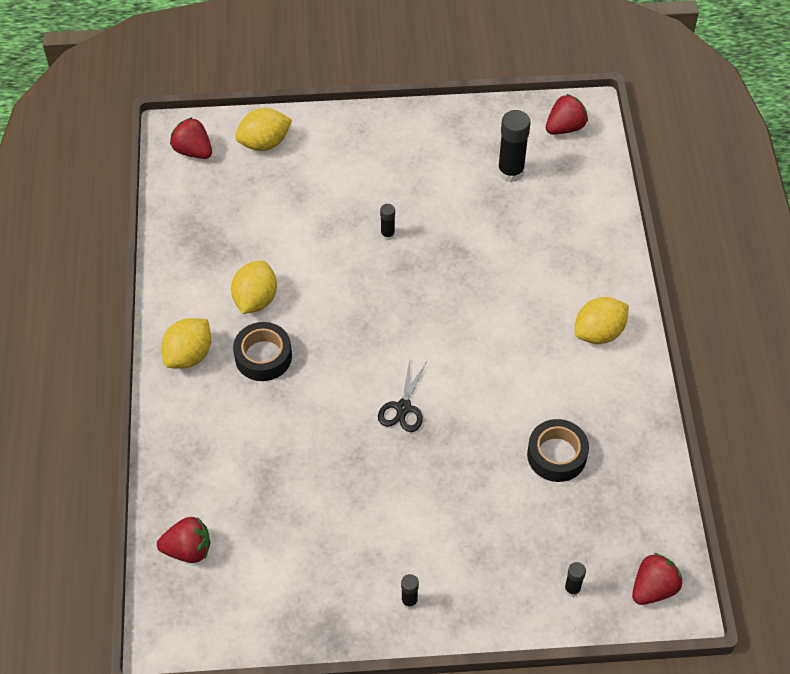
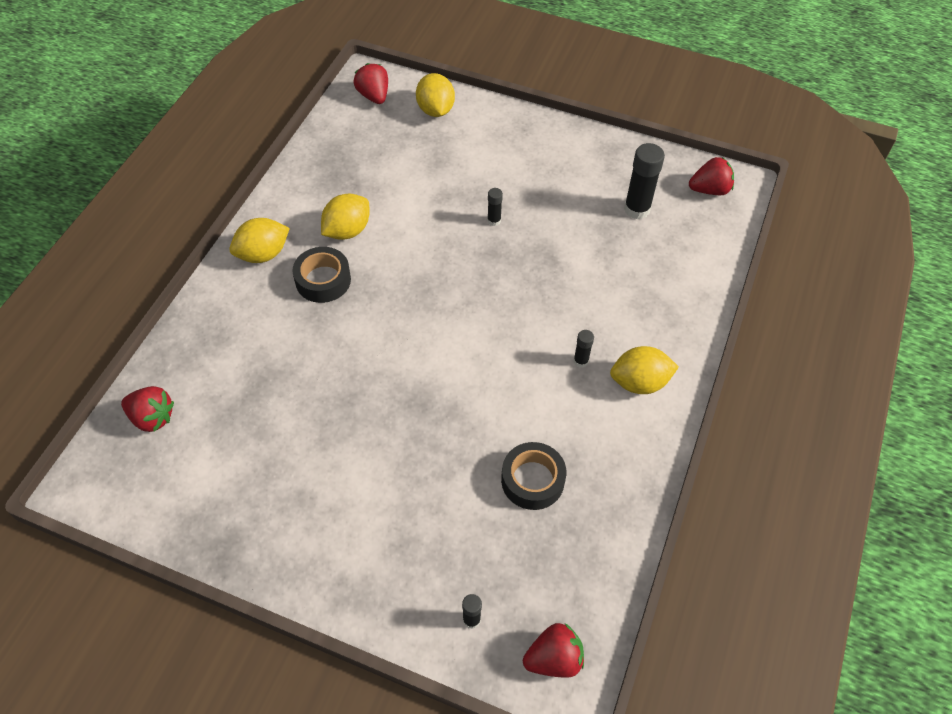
camera: 25 degrees right, 0 degrees up
(264, 143) = (435, 110): yellow lemon -> yellow lemon turned 75 degrees clockwise
(403, 408) = (416, 375): black scissors -> none
(409, 601) = (310, 556): black glue stick -> black glue stick (581, 361)

